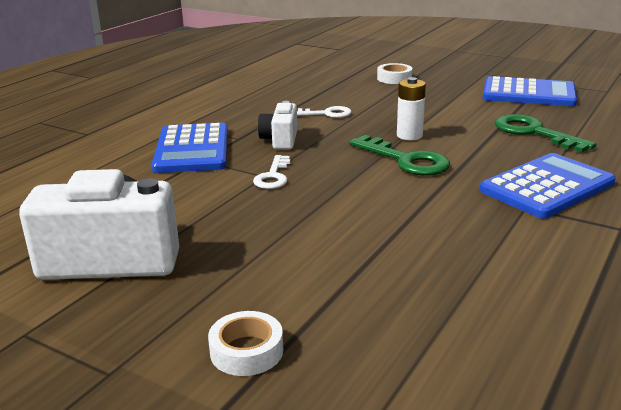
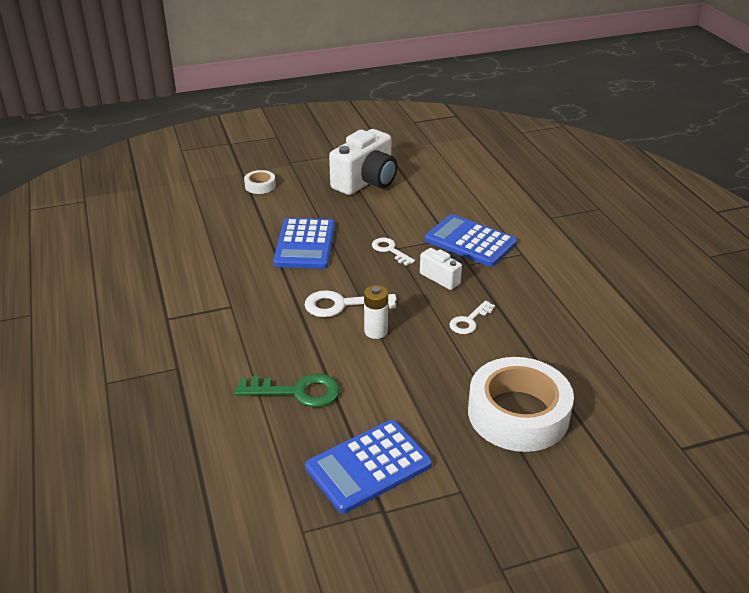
camera: 130 degrees right, 10 degrees up
(394, 78) = (518, 413): white tape -> white tape, size x2.32
(406, 160) = (342, 305): green key -> white key
(547, 187) = (233, 330): blue calculator -> blue calculator (305, 244)

